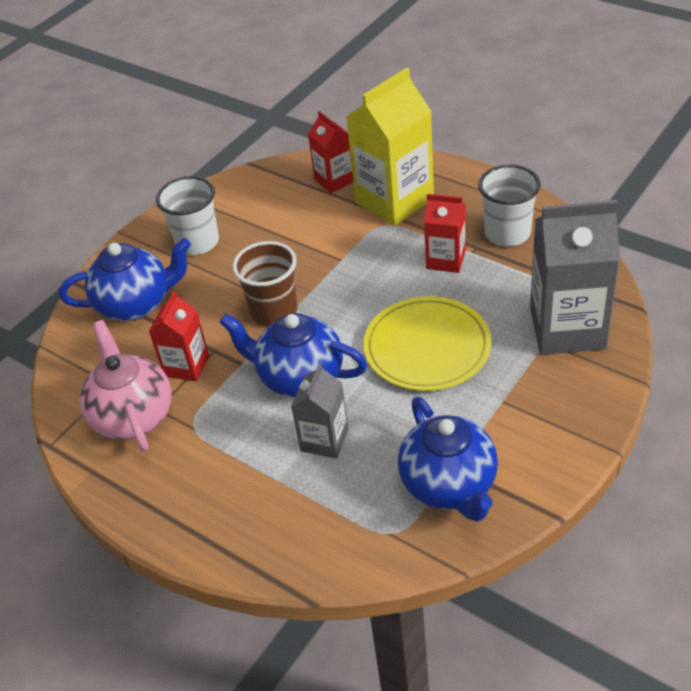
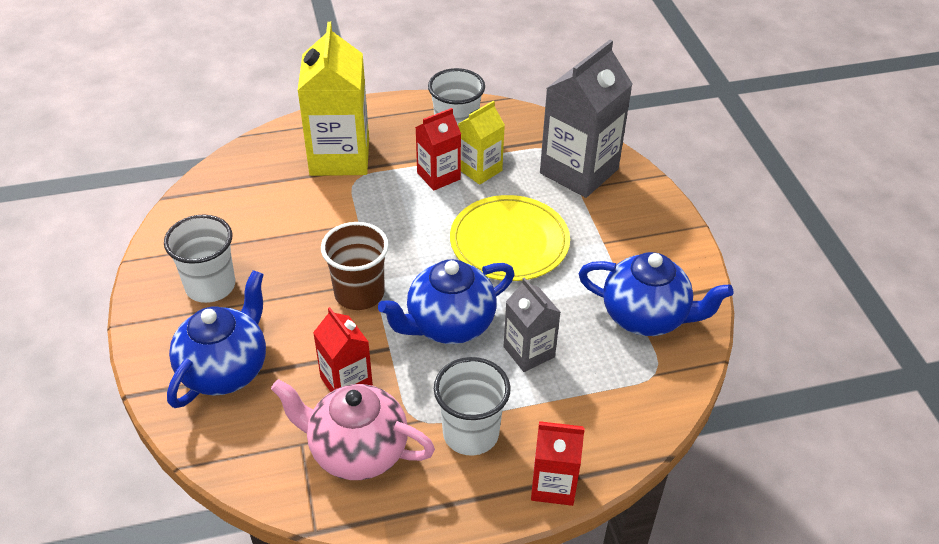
camera: 55 degrees left, 0 degrees up
(209, 463) = (470, 433): none -> white cup
(335, 180) = (266, 169): red carton -> red carton (553, 485)
(484, 275) = (480, 170): none -> yellow carton

